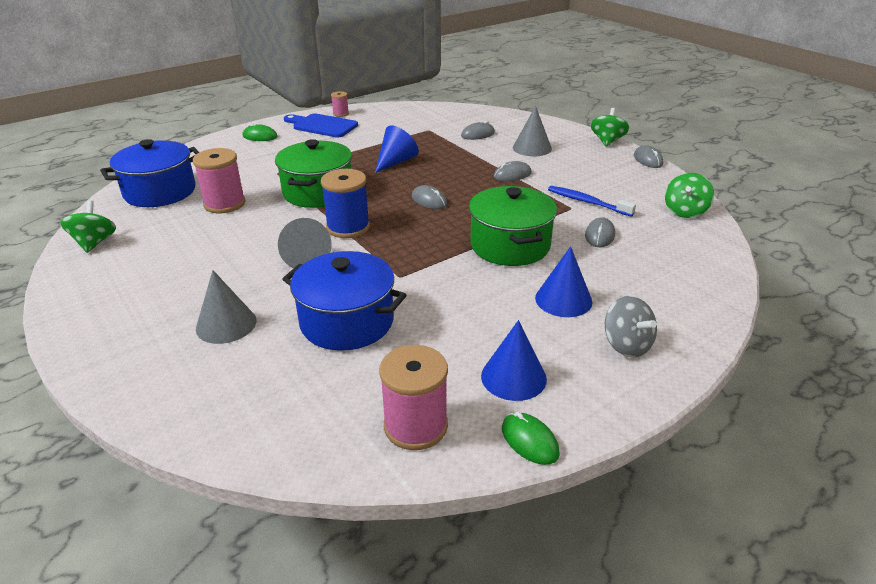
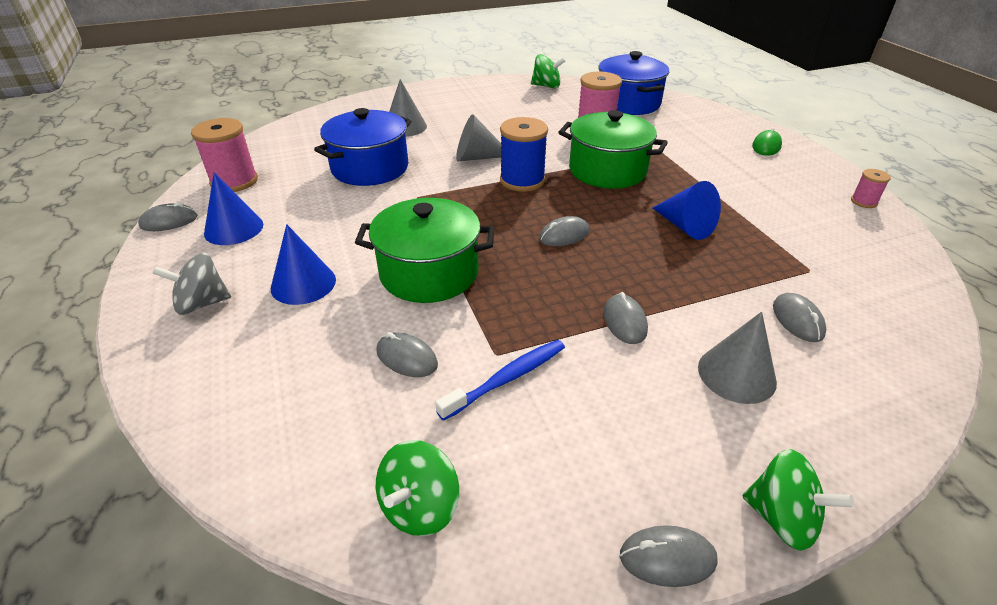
camera: 105 degrees right, 5 degrees up
(322, 126) = (810, 185): blue cutting board -> none
(529, 441) = (169, 221): green mouse -> grey mouse
(685, 211) = (420, 507): green spinning top -> green spinning top turned 105 degrees counterclockwise

